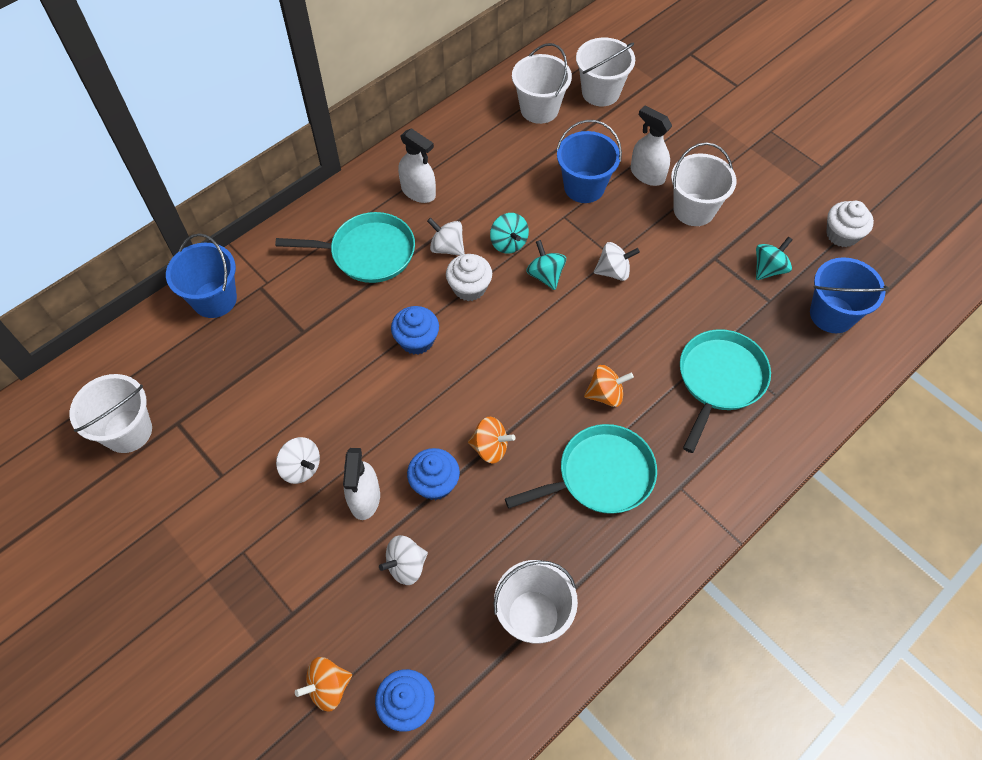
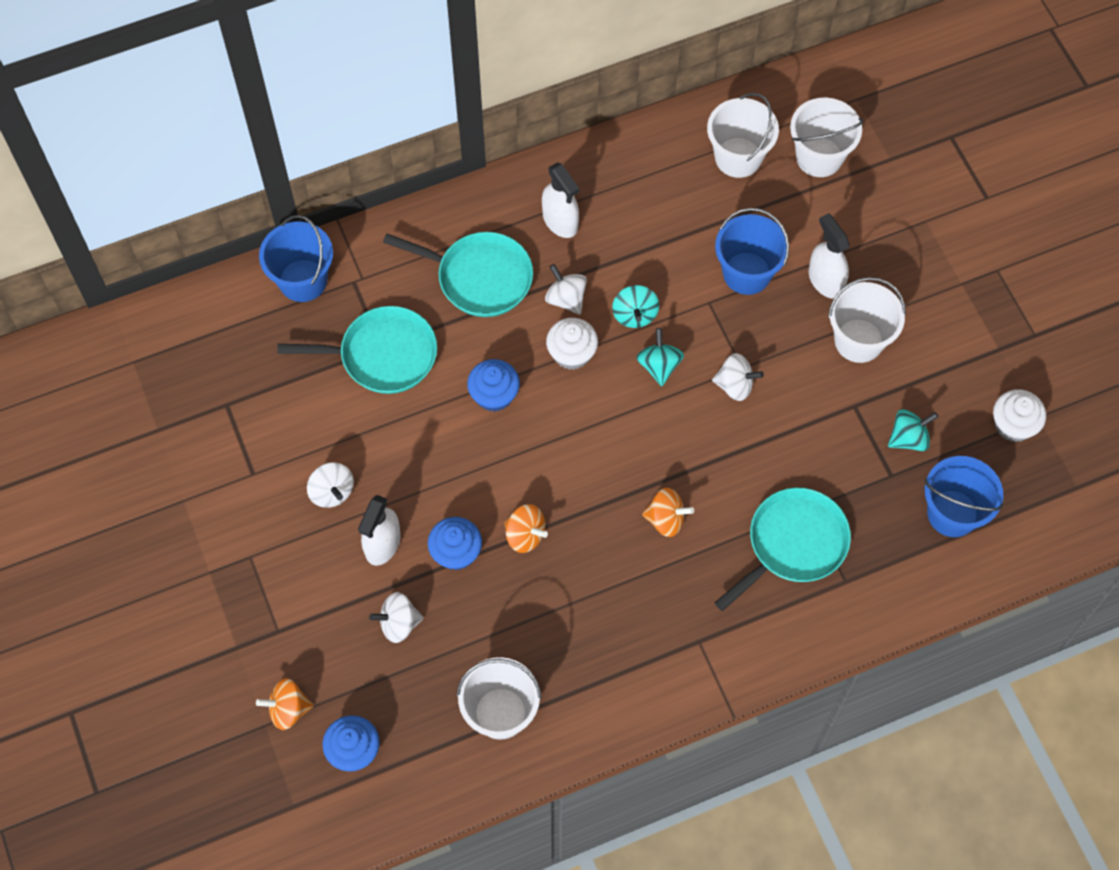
camera: 20 degrees right, 5 degrees up
(128, 431) = (177, 397): white bucket -> none
(600, 475) = (624, 601): turquoise pan -> turquoise pan (382, 355)

